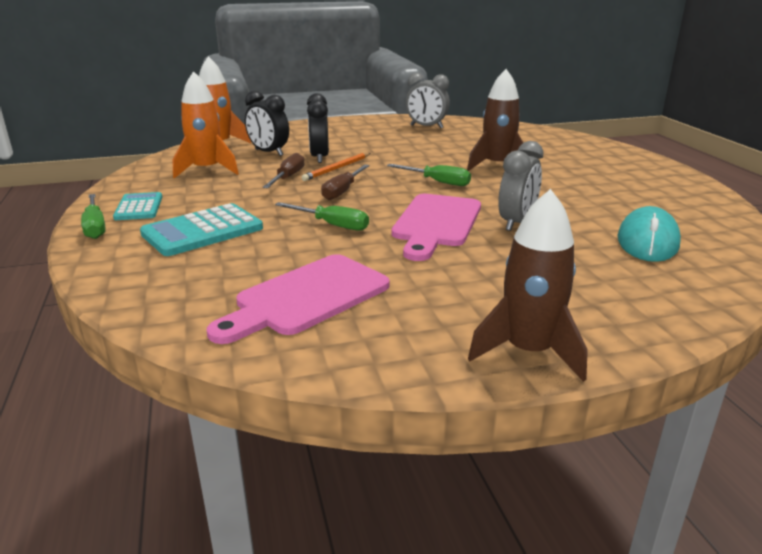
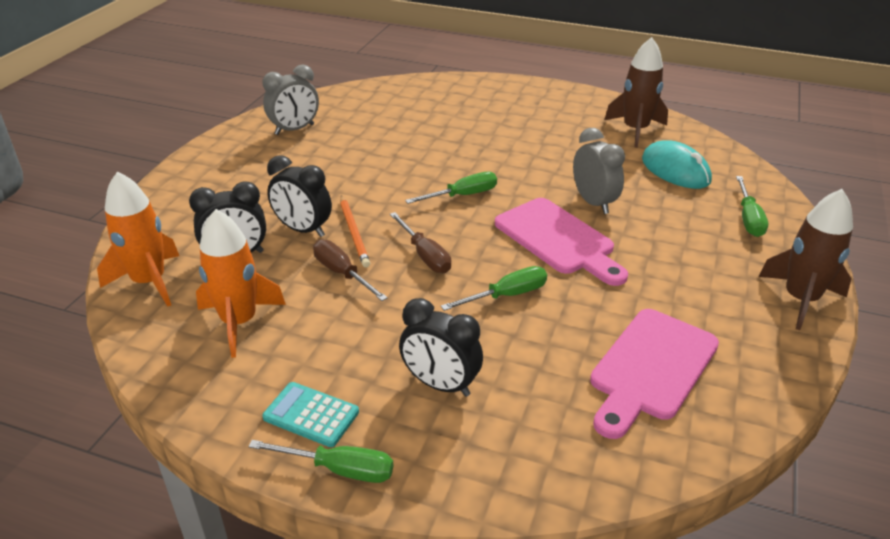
camera: 55 degrees left, 10 degrees up
(202, 231) = (440, 385): turquoise calculator -> black clock
(306, 297) = (651, 368): pink cutting board -> pink cutting board turned 45 degrees clockwise
(497, 166) = (457, 149): brown rocket -> brown rocket (635, 130)
(634, 294) = (748, 218): none -> green screwdriver

